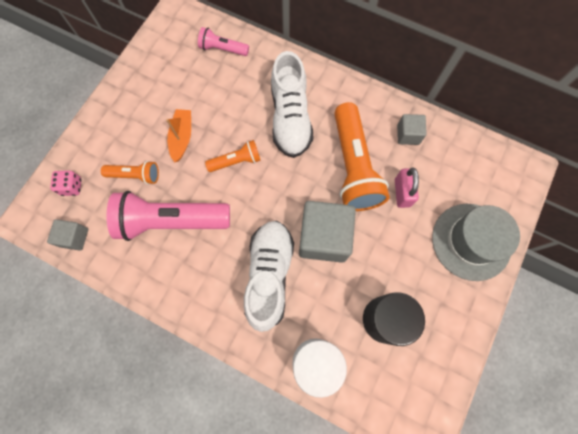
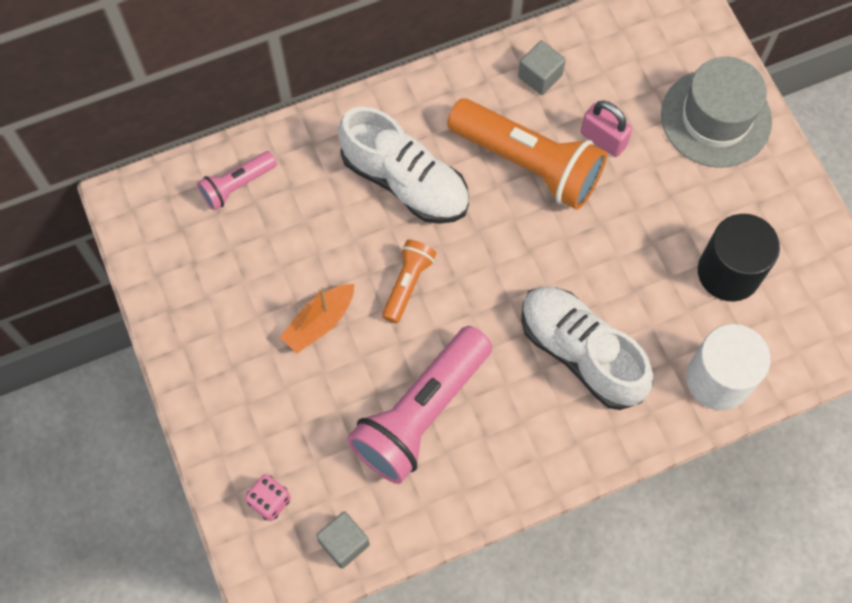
camera: 50 degrees left, 5 degrees down
(135, 175) = (322, 413): orange flashlight -> none
(182, 137) = (319, 322): orange boat -> orange boat turned 90 degrees counterclockwise
(324, 237) = (586, 261): grey cube -> none

